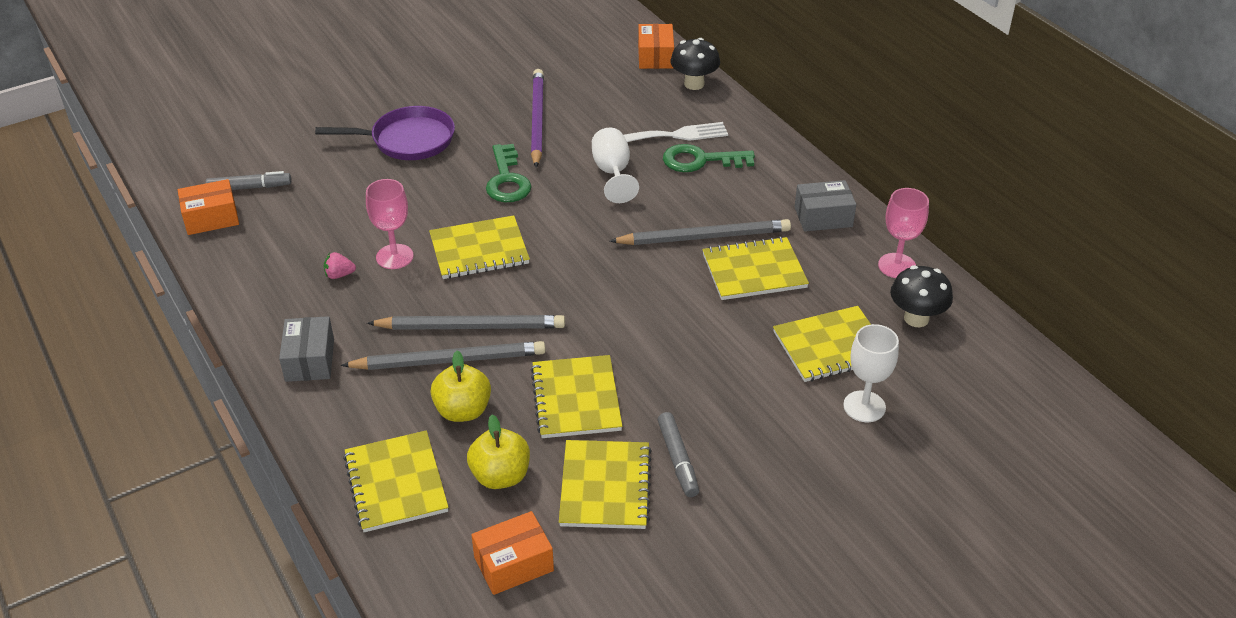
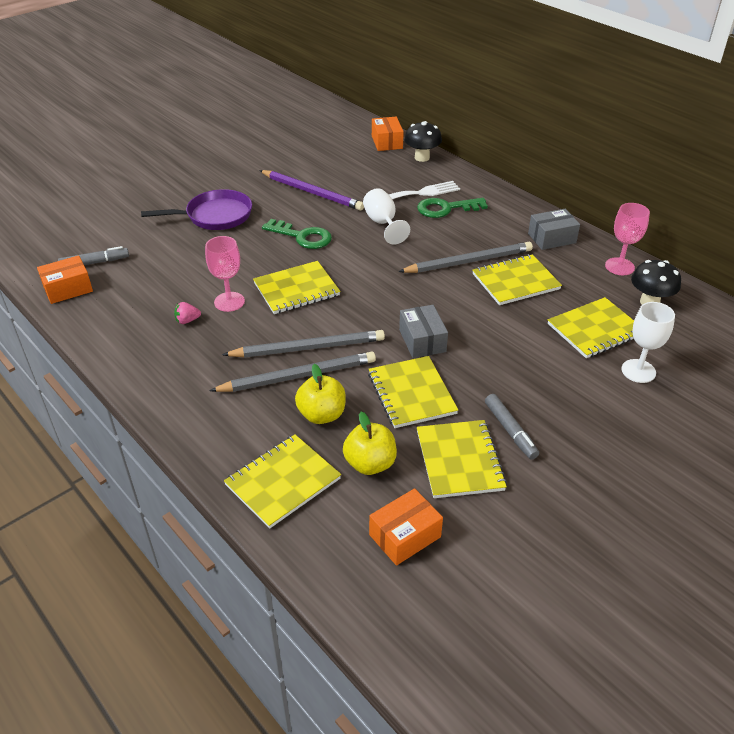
camera: 10 degrees left, 0 degrees up
(310, 360) = (180, 390): grey box -> grey box (422, 341)
(395, 483) = (282, 482): yellow notebook -> yellow notebook turned 75 degrees clockwise
(507, 180) = (303, 236): green key -> green key turned 45 degrees counterclockwise
(537, 120) = (312, 192): purple pencil -> purple pencil turned 135 degrees clockwise

